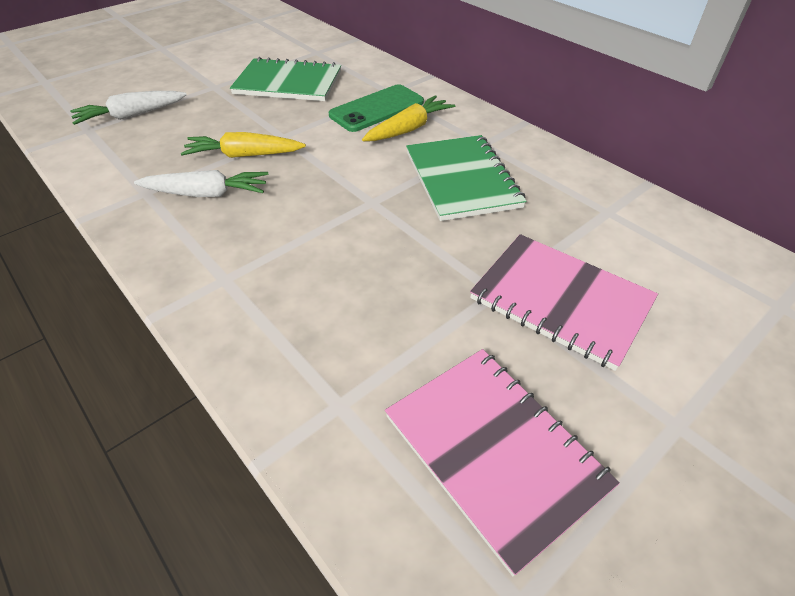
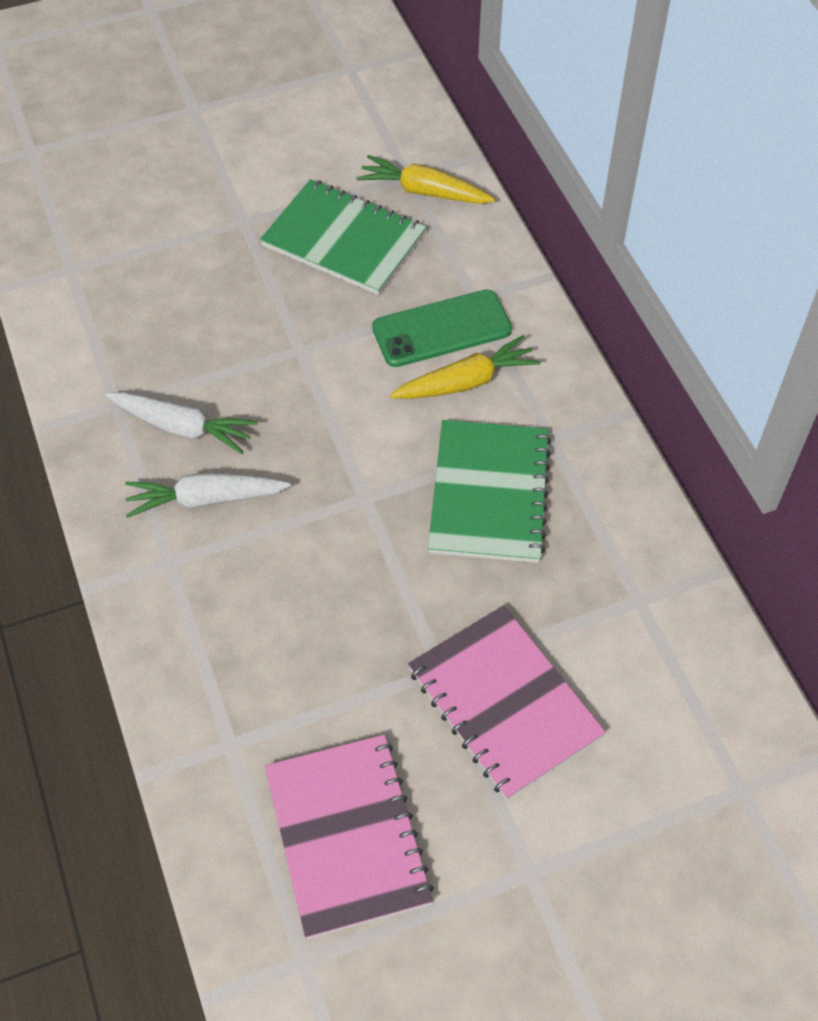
camera: 20 degrees right, 10 degrees up
(131, 115) = (126, 255): white carrot -> white carrot (205, 499)
(244, 155) = (243, 373): yellow carrot -> yellow carrot (424, 191)

